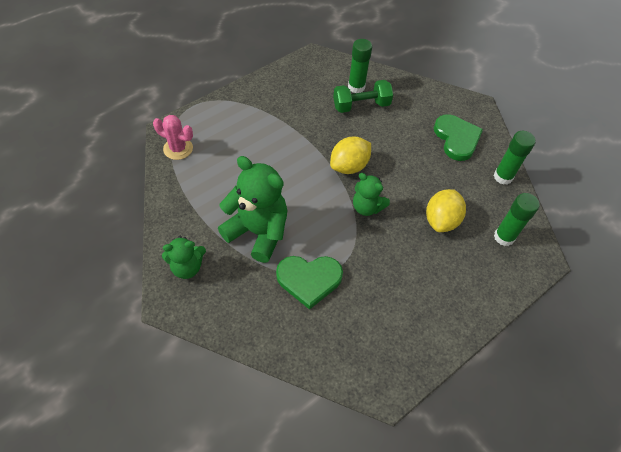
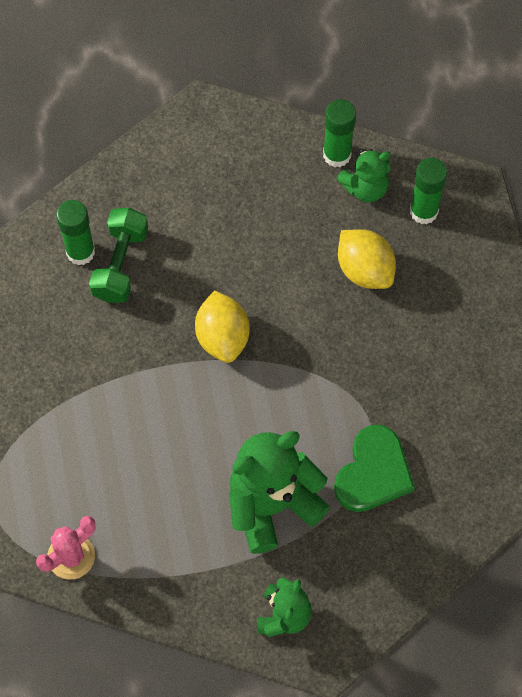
camera: 60 degrees left, 10 degrees up
(367, 207) = (300, 349): green teddy bear -> green teddy bear (365, 188)
(456, 139) = (246, 173): green heart -> none

